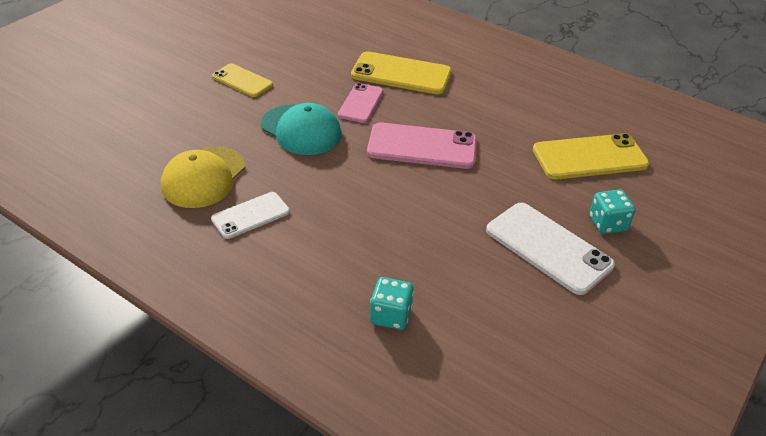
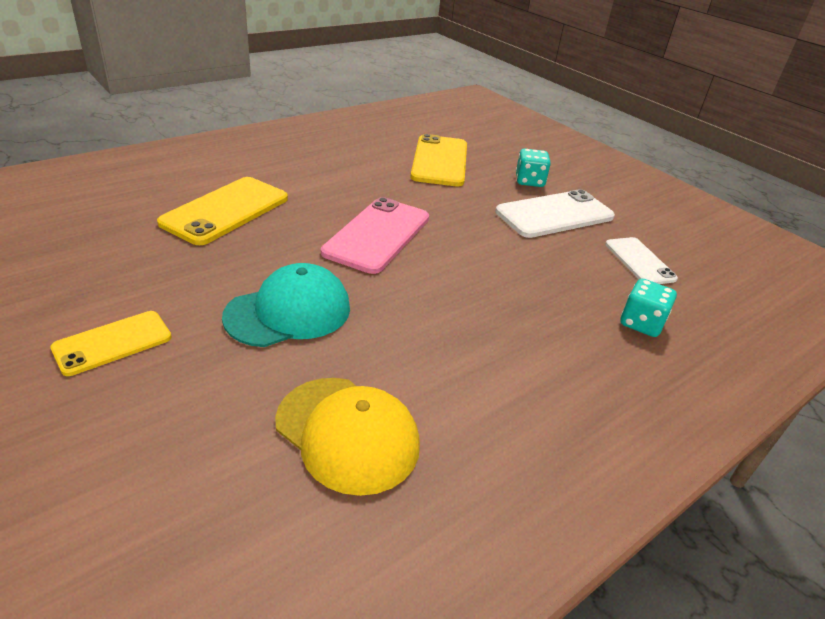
camera: 75 degrees left, 5 degrees down
(250, 215) = (455, 397): white phone -> white phone (639, 261)
(361, 103) = (264, 252): pink phone -> none

